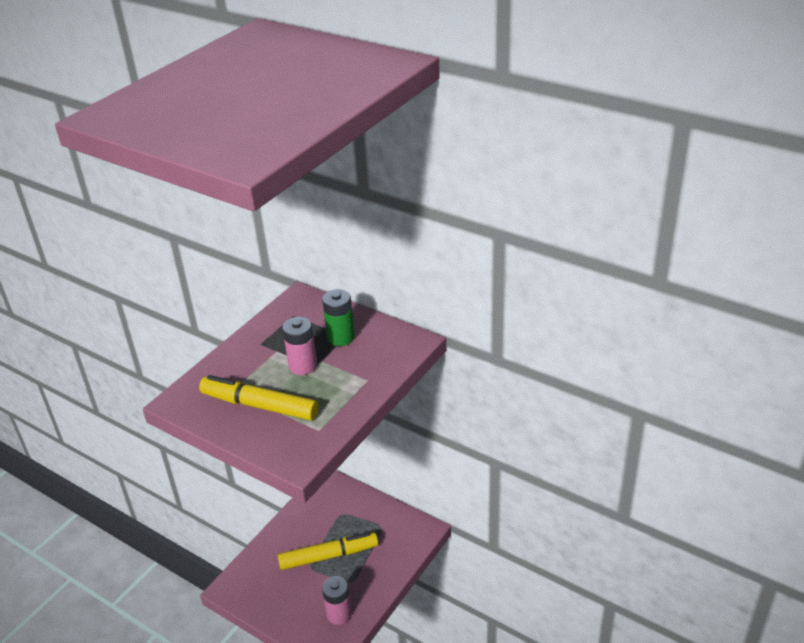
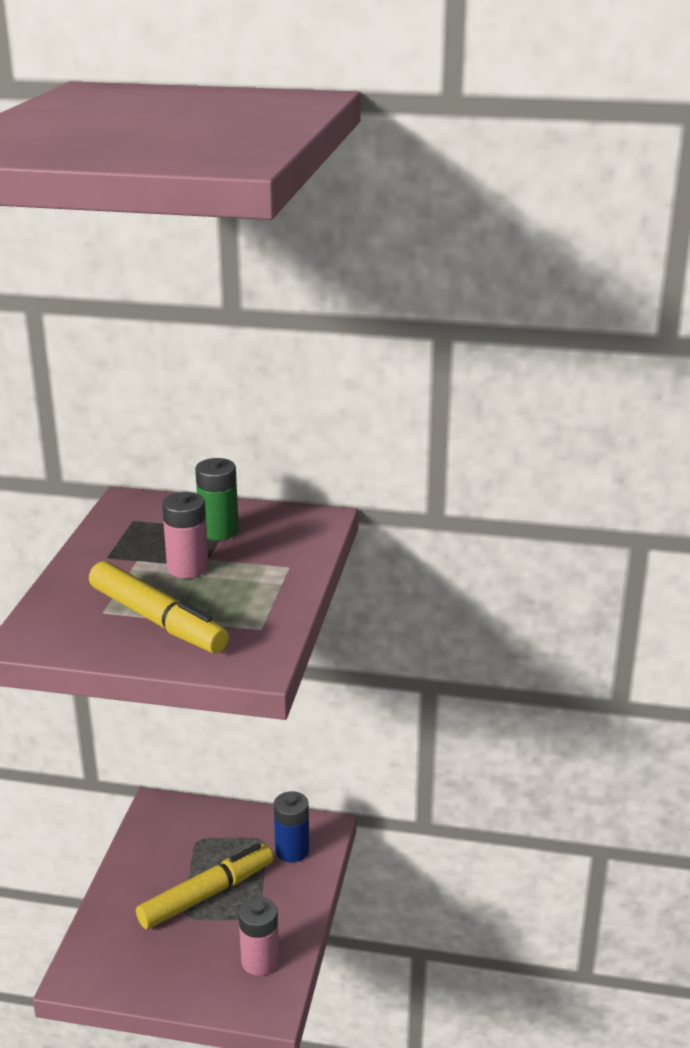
camera: 25 degrees left, 10 degrees down
(260, 406) = (157, 620): yellow marker -> yellow marker turned 135 degrees counterclockwise
(396, 540) = (292, 850): none -> blue battery

